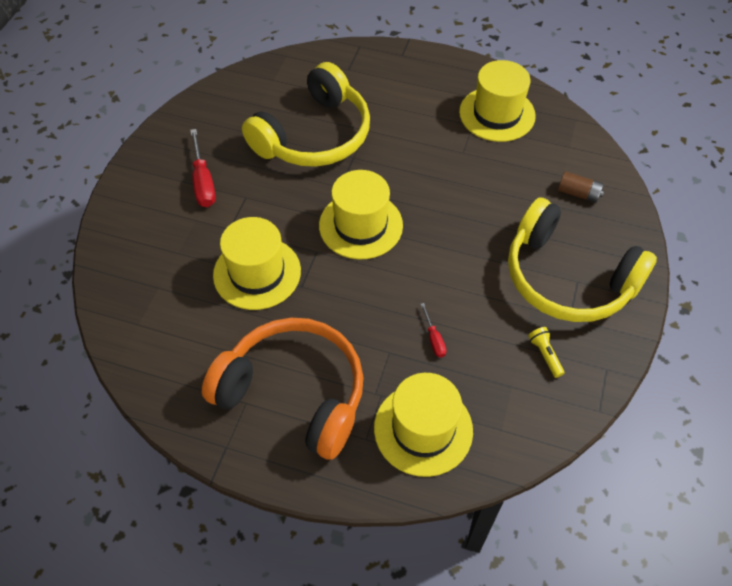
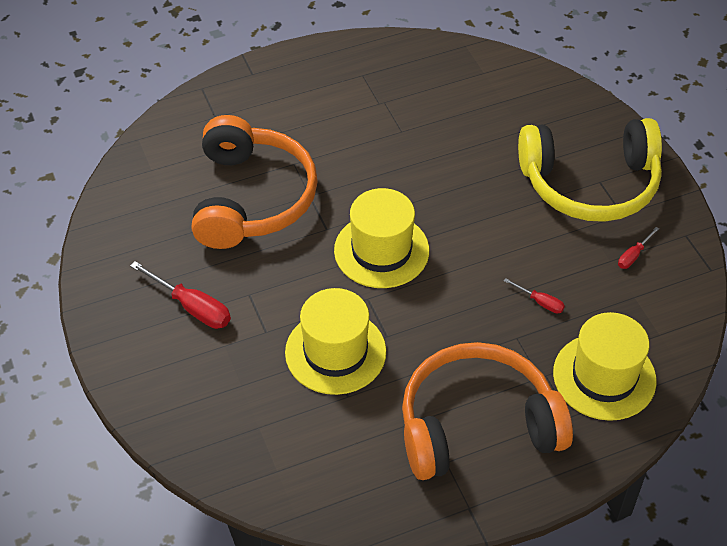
camera: 40 degrees left, 5 degrees down
(314, 136) = (252, 198): yellow headphones -> orange headphones
(497, 114) = (395, 79): yellow hat -> none
(545, 355) = (633, 255): yellow flashlight -> red screwdriver
(578, 193) = (530, 108): brown battery -> none

